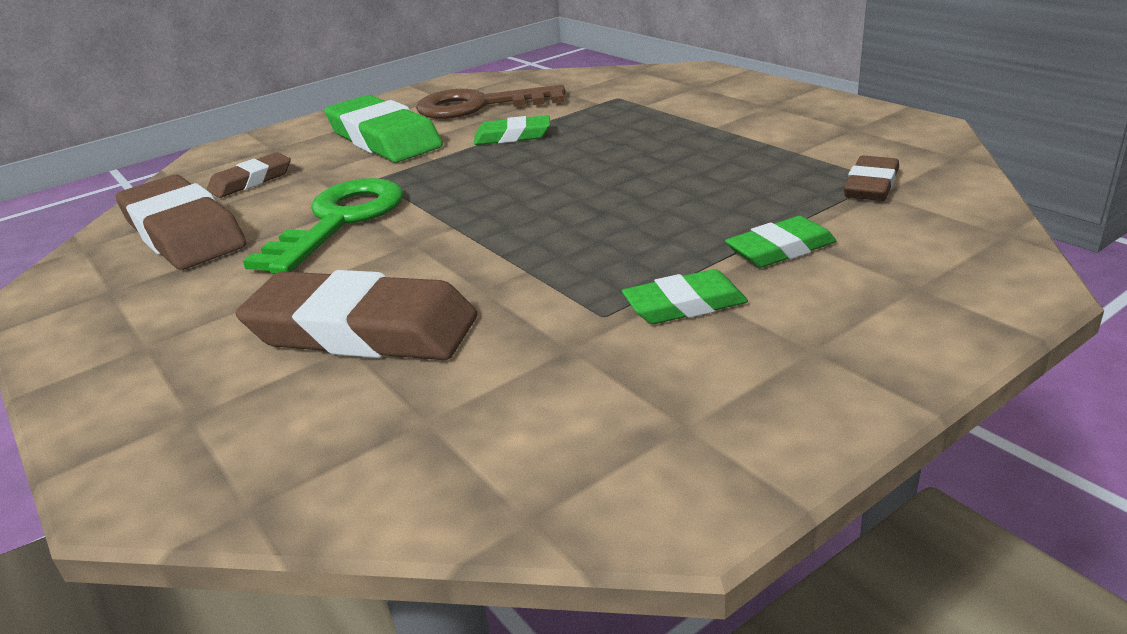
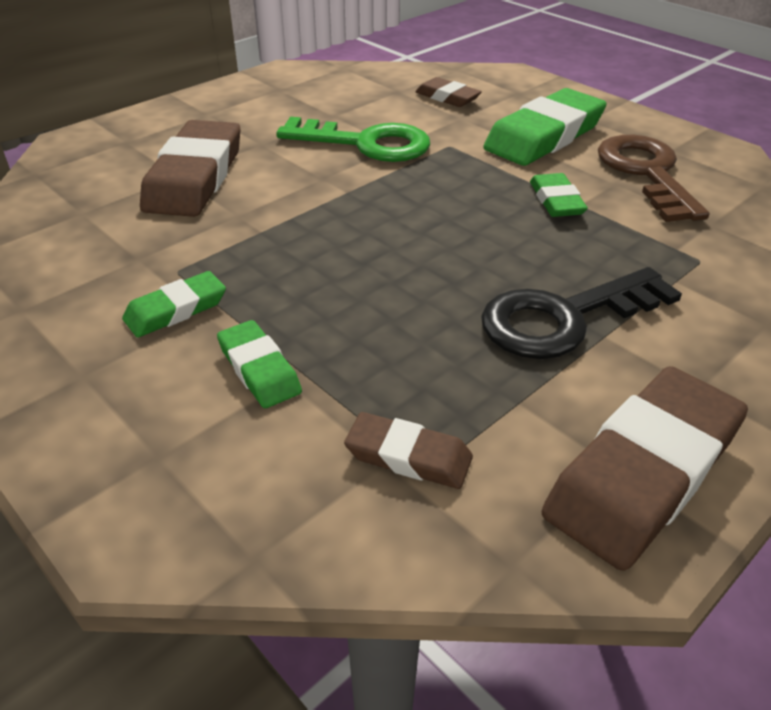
camera: 80 degrees right, 10 degrees up
(183, 232) = (357, 92): brown eraser -> brown eraser (643, 472)
(684, 305) = (176, 310): green eraser -> green eraser turned 75 degrees clockwise
(693, 137) = (563, 318): none -> black key

